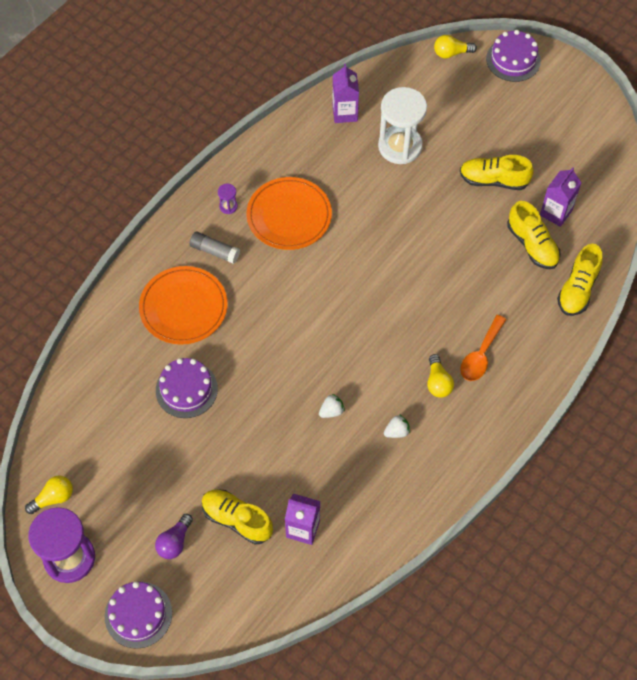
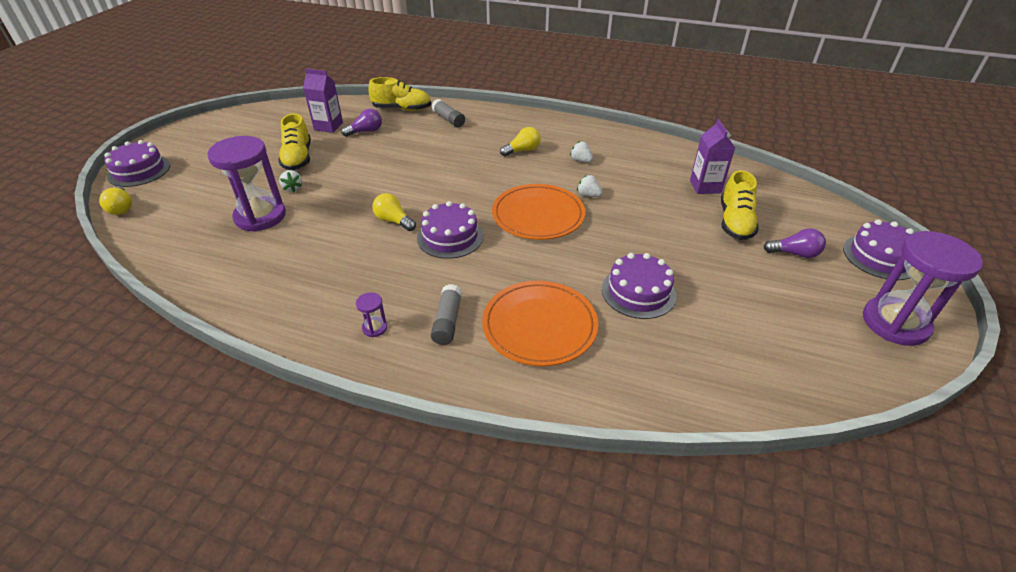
camera: 110 degrees left, 20 degrees down
(53, 498) = (855, 362): yellow light bulb -> yellow light bulb (394, 221)
(289, 216) = (375, 273): orange plate -> orange plate (538, 215)
(313, 277) = (450, 237): none -> purple cake
(345, 113) = (210, 265): purple carton -> none
(400, 146) = (260, 216): white hourglass -> purple hourglass
(437, 172) = (293, 188): none -> white strawberry
(481, 355) = (484, 137): orange spoon -> none
(532, 245) = (365, 131): yellow shoe -> purple light bulb
(535, 330) = (448, 119): none -> grey glue stick

